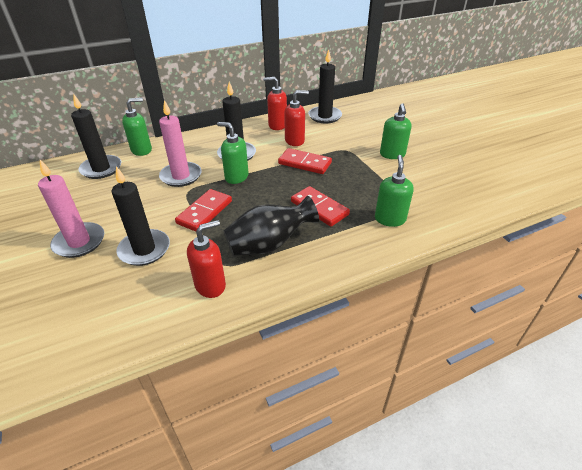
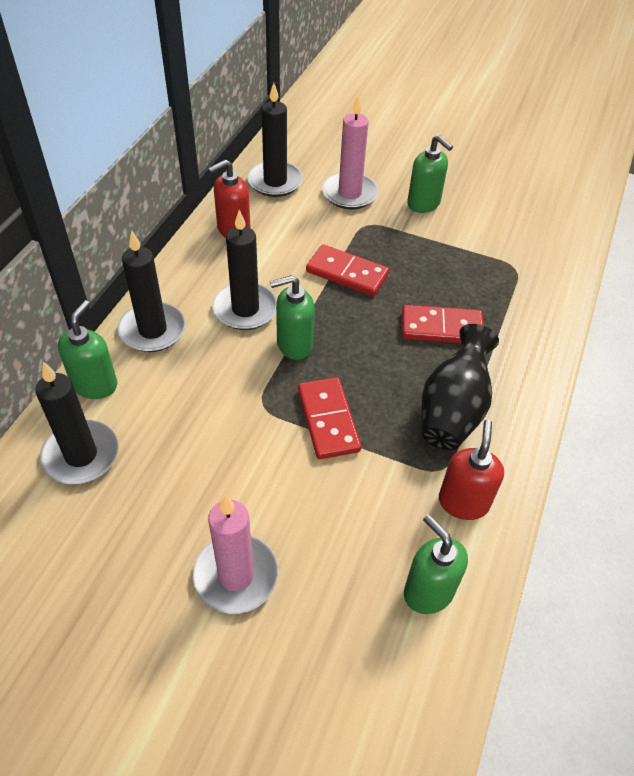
camera: 45 degrees left, 10 degrees up
(144, 249) = (332, 520): black candle -> black candle (152, 330)
(181, 176) = (220, 390): pink candle -> pink candle (349, 194)
(295, 141) = (290, 244): red soap dispenser -> none
(304, 163) = (347, 273): red domino -> red domino turned 45 degrees clockwise
(390, 219) = (521, 296): green soap dispenser -> green soap dispenser (428, 591)

